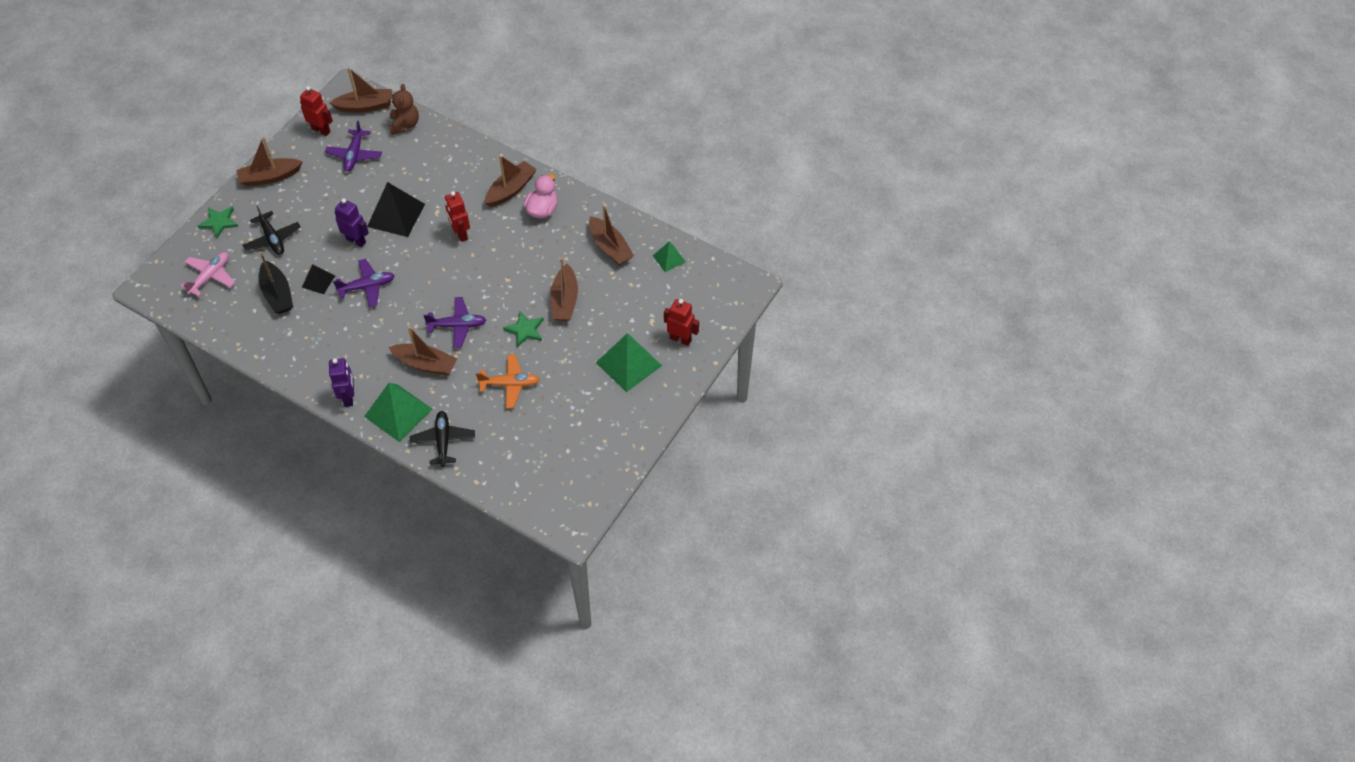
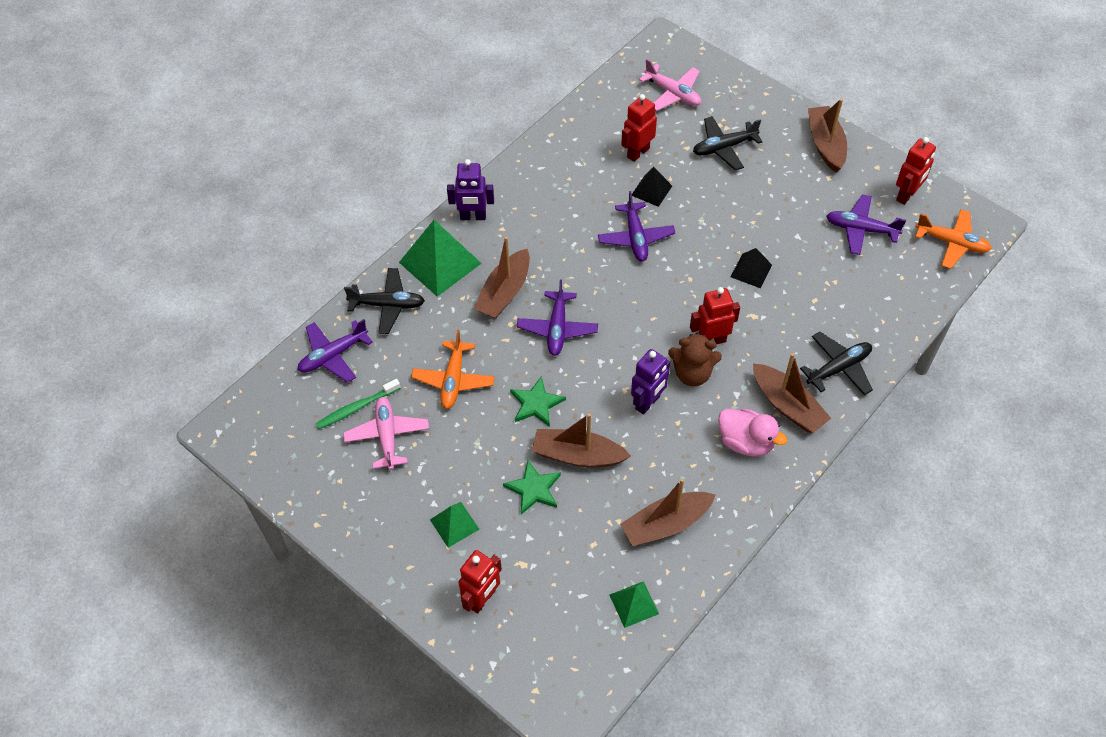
camera: 100 degrees right, 0 degrees up
(219, 222) = (755, 99): green star -> green star (533, 489)
(277, 294) = (638, 152): black boat -> red robot
(356, 240) = (712, 228): purple robot -> purple robot (648, 403)
(365, 106) = (952, 243): brown boat -> orange plane
(396, 215) = (751, 271): black pyramid -> black pyramid, size x0.54
(404, 125) = (916, 286): brown teddy bear -> brown teddy bear (692, 373)
(478, 164) = (838, 368): none -> black plane
(495, 469) = (333, 356): none -> purple plane
(541, 443) = (356, 408): none -> green toothbrush
(564, 418) = (387, 436): none -> pink plane
(629, 364) = (454, 524): green pyramid -> green pyramid, size x0.54

